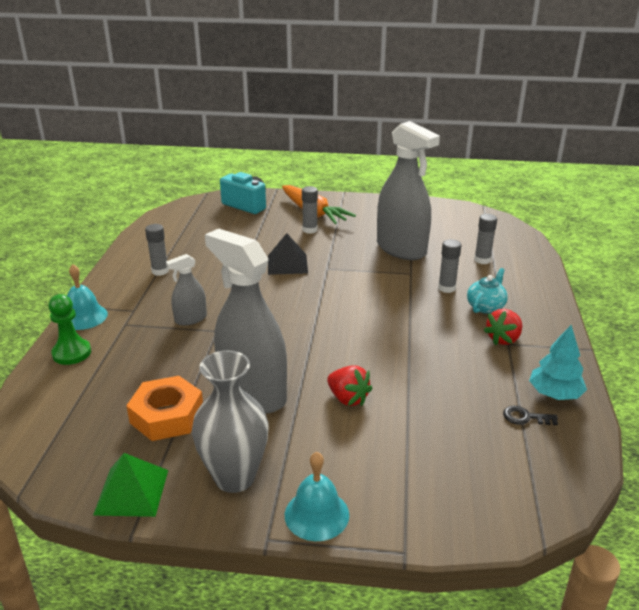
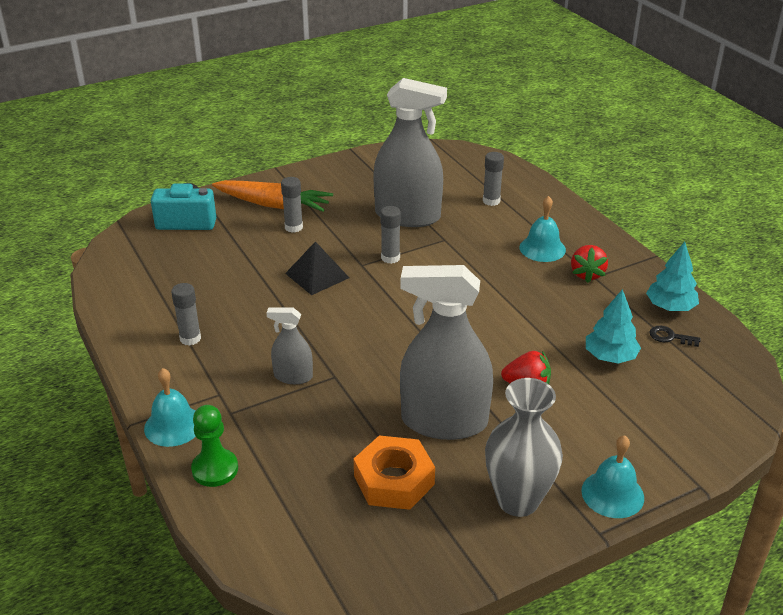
camera: 35 degrees left, 5 degrees up
(132, 492) = (450, 560): green pyramid -> none
(190, 319) = (293, 376): grey spray bottle -> grey spray bottle turned 75 degrees clockwise
(446, 288) = (492, 243): grey glue stick -> grey glue stick (390, 258)
(448, 408) = (610, 357): none -> turquoise tree
(485, 306) = (542, 248): turquoise teapot -> turquoise bell
(525, 417) = (670, 337): black key -> black key turned 45 degrees clockwise

